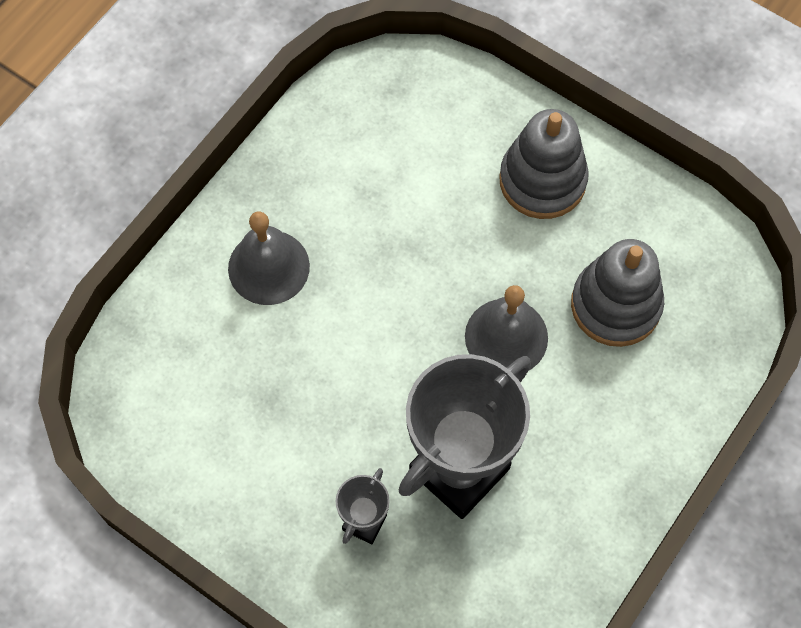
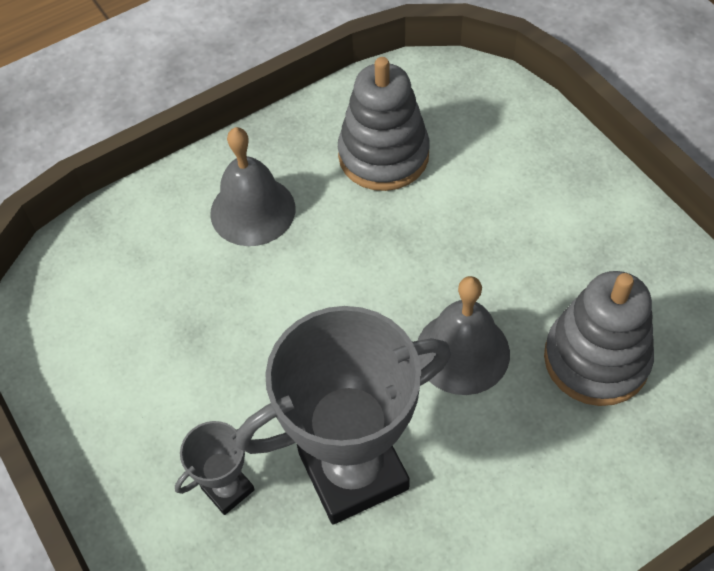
camera: 25 degrees right, 10 degrees down
(542, 180) = (563, 215): grey stacking toy -> grey stacking toy (383, 155)

